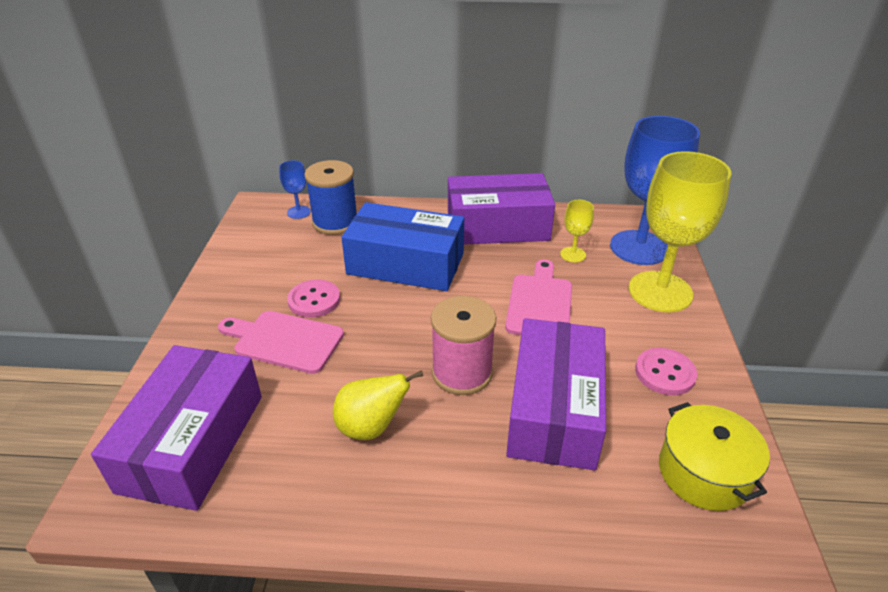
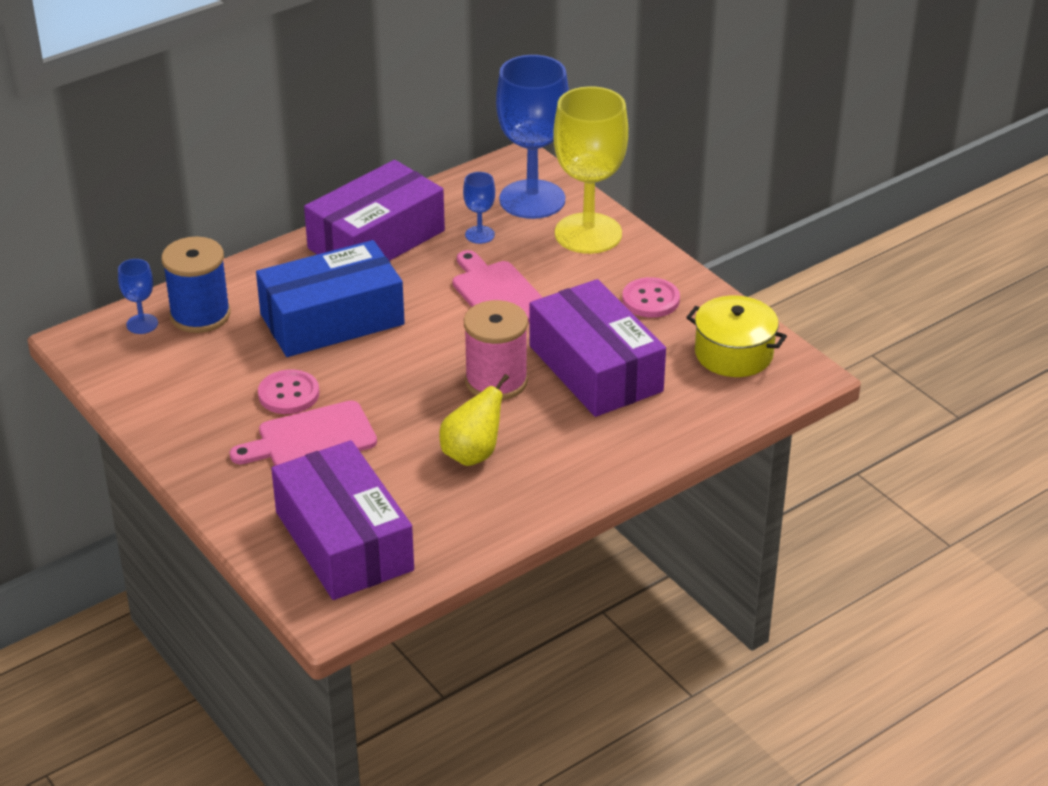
camera: 40 degrees left, 0 degrees up
(573, 254) = (480, 235): yellow goblet -> blue goblet

